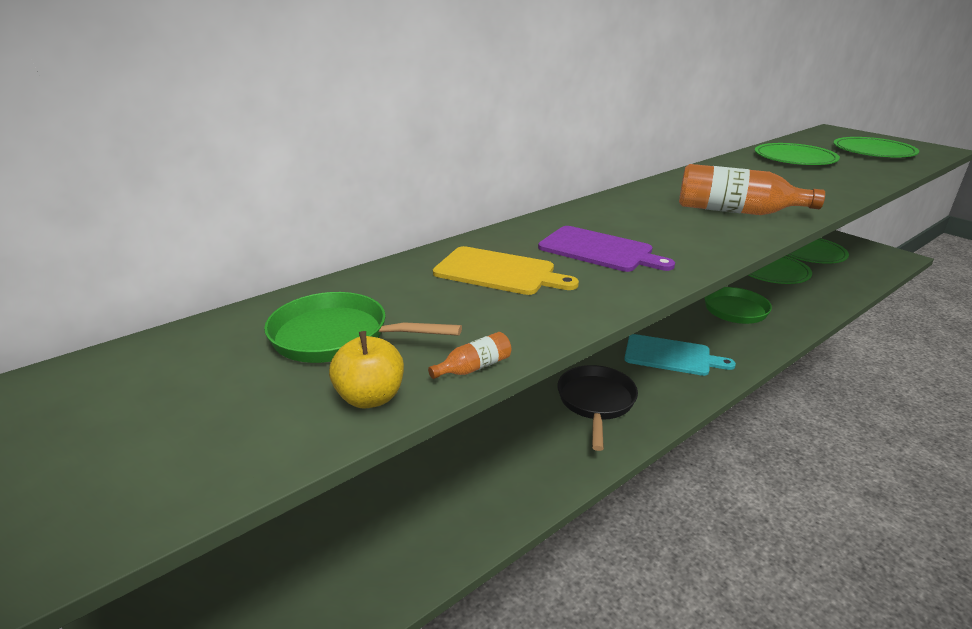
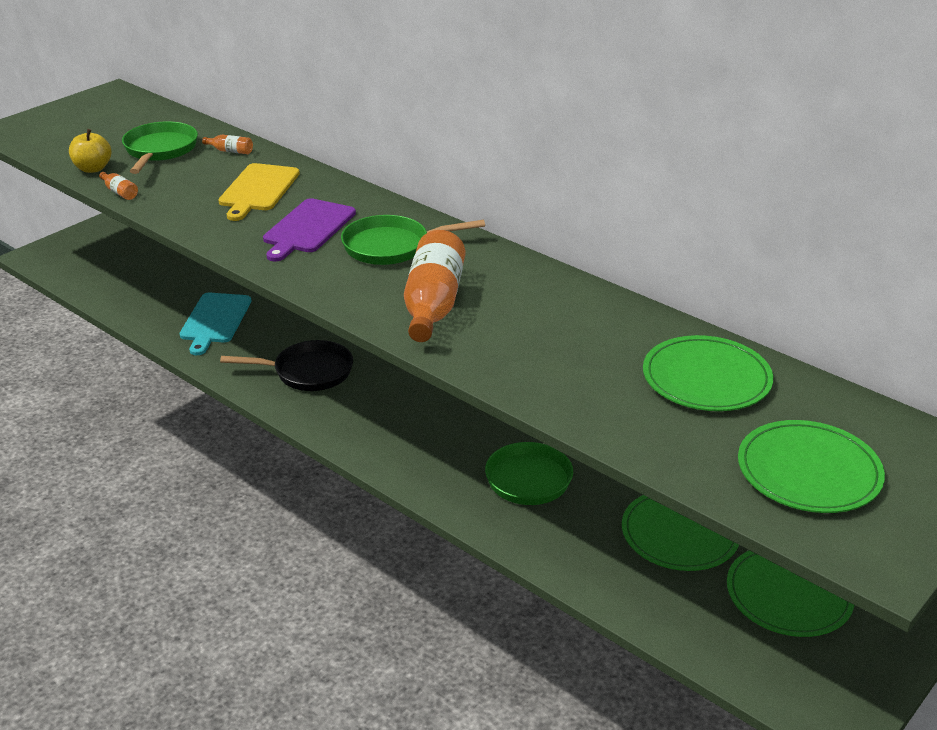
camera: 80 degrees right, 5 degrees up
(376, 286) = (230, 151): none -> orange bottle
(637, 219) = (391, 246): none -> green pan
(671, 356) = (401, 420): turquoise cutting board -> turquoise cutting board (215, 320)

